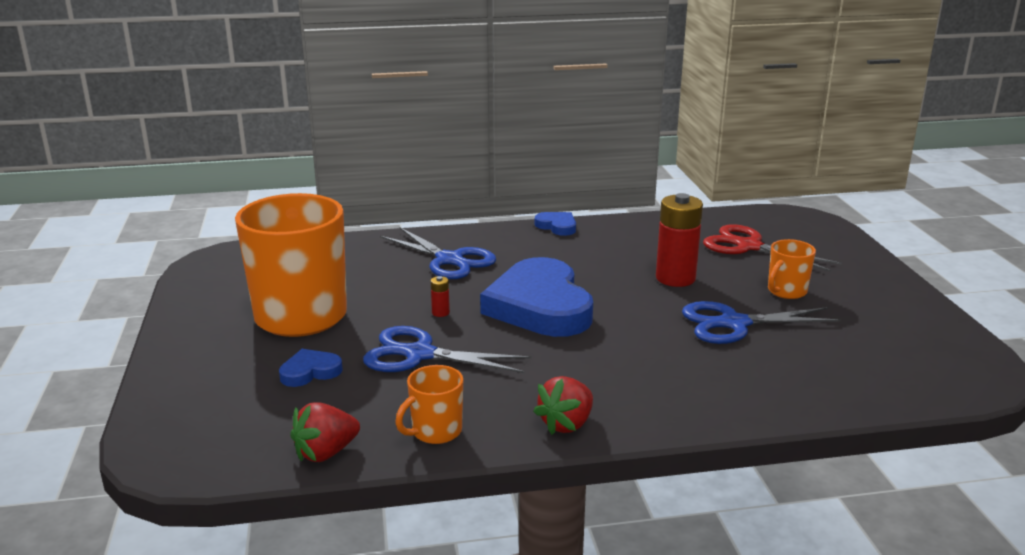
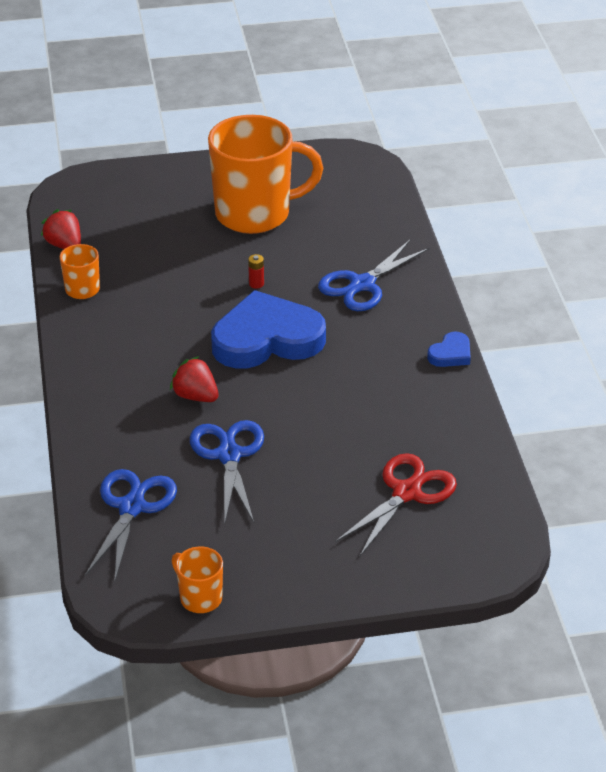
camera: 90 degrees right, 15 degrees up
(310, 372) = (166, 228): blue heart -> none
(420, 354) = (187, 276): blue scissors -> blue scissors (132, 507)
(566, 424) = (82, 348): red strawberry -> red strawberry (195, 396)
(675, 278) = (325, 428): red battery -> none
(786, 291) = (295, 502): orange mug -> orange mug (200, 598)

